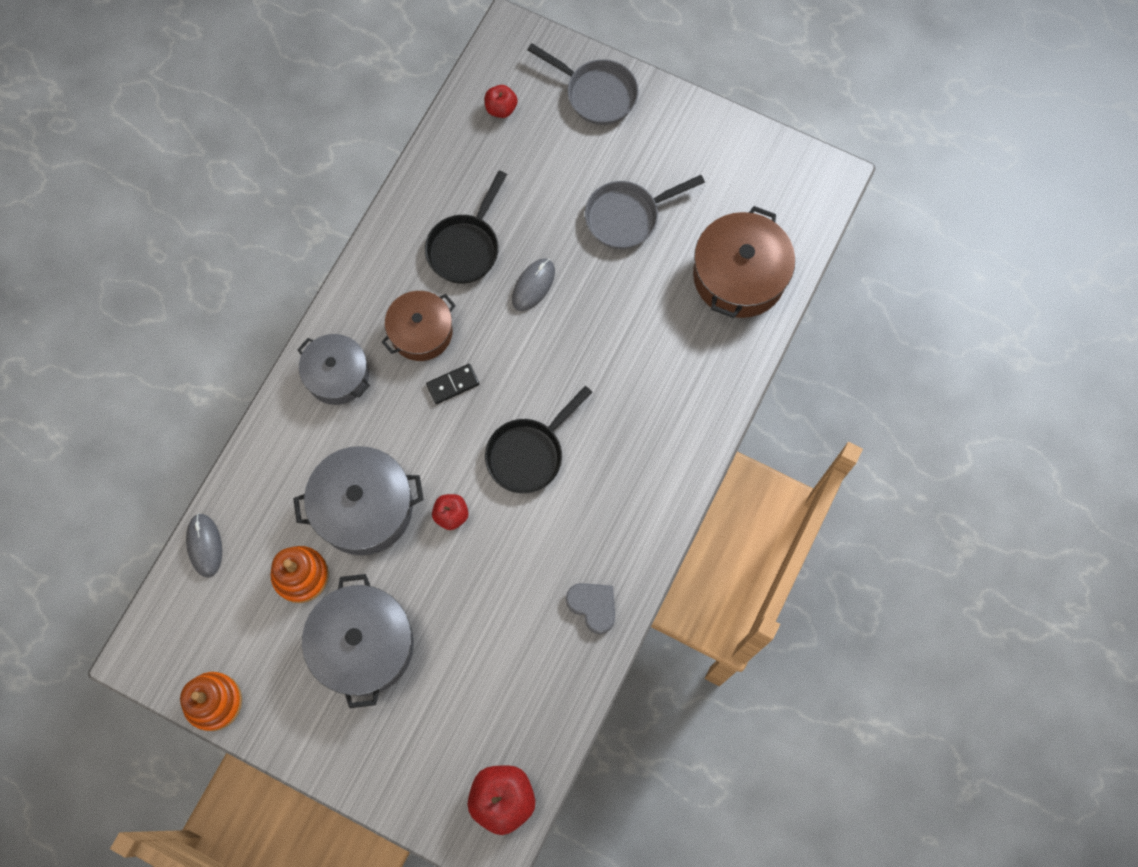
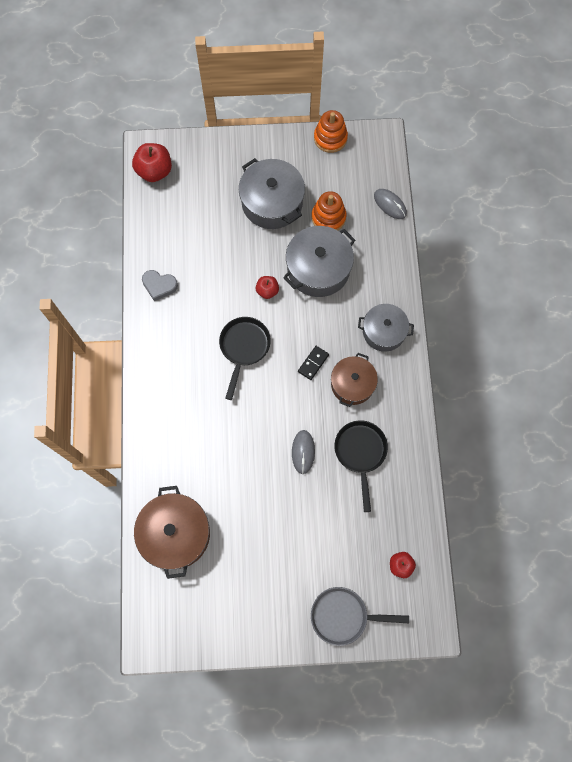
camera: 150 degrees right, 0 degrees up
(627, 216) = (270, 534): grey pan -> none

